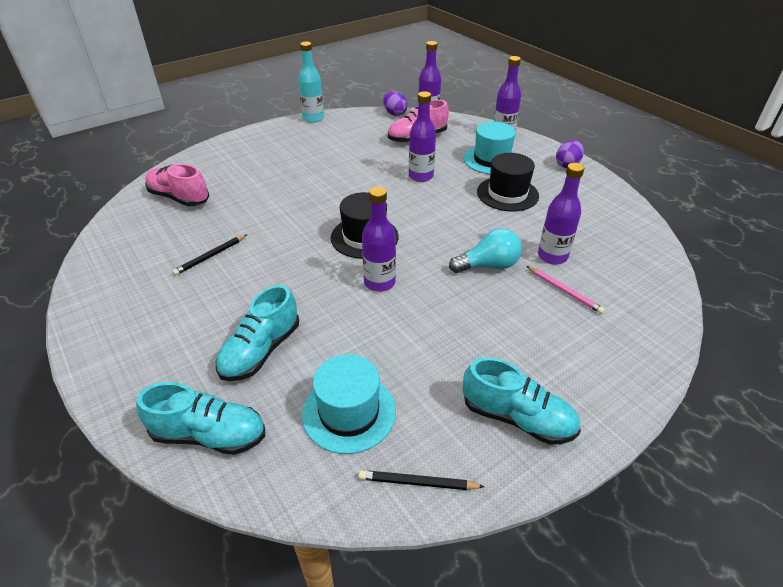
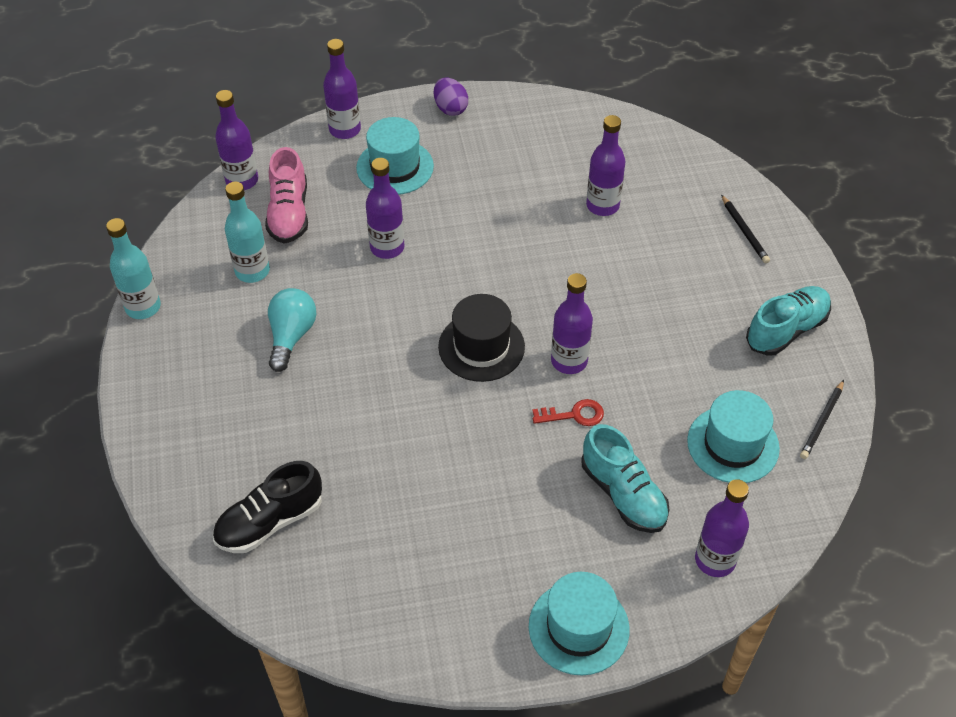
camera: 65 degrees left, 10 degrees up
(119, 360) = (578, 628): none -> turquoise hat
(179, 198) = (270, 521): pink shoe -> black shoe
(209, 435) = (715, 560): turquoise shoe -> purple bottle
(210, 256) = (433, 509): black pencil -> black pencil (744, 231)
(328, 300) = (574, 415): none -> red key
(363, 139) = (252, 271): none -> turquoise bottle
(394, 113) = (202, 211): purple egg -> none
(488, 266) = (590, 261): turquoise light bulb -> turquoise light bulb (291, 336)
(507, 194) = (475, 187): black hat -> none
(564, 291) = (656, 223): pink pencil -> none

